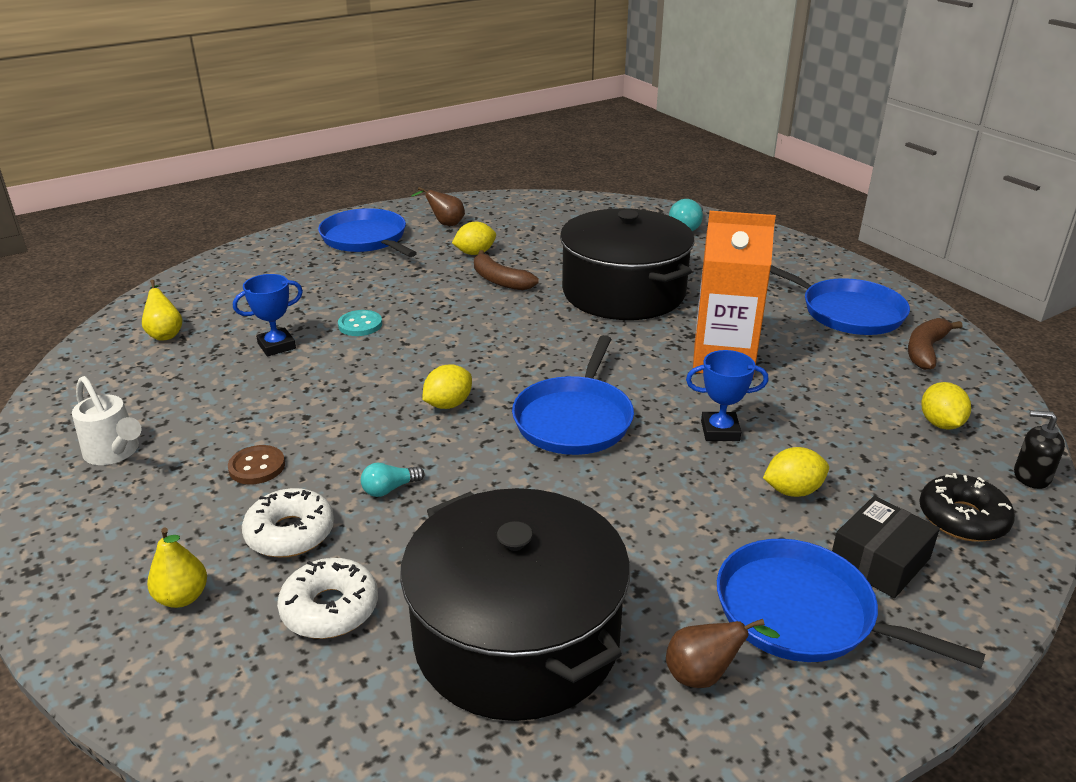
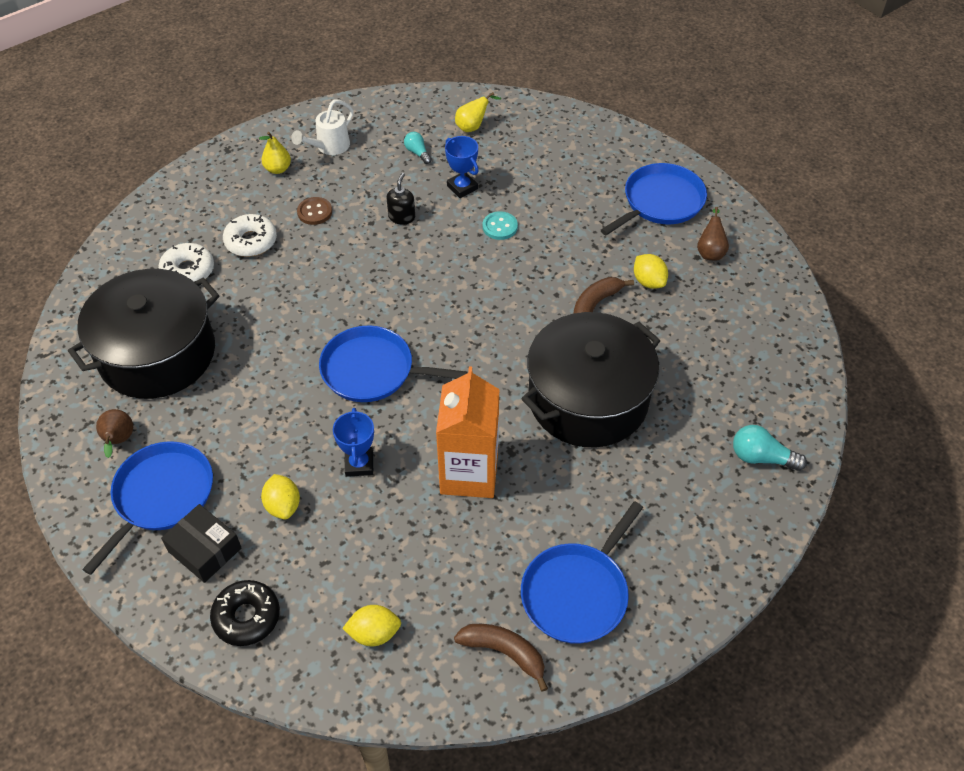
camera: 85 degrees right, 20 degrees up
(182, 597) = (202, 211): yellow pear -> yellow pear (278, 169)
(389, 489) = (291, 278): turquoise light bulb -> turquoise light bulb (417, 153)
(448, 404) = (389, 295): yellow lemon -> none
(1031, 476) = (297, 687): black soap dispenser -> black soap dispenser (402, 217)

